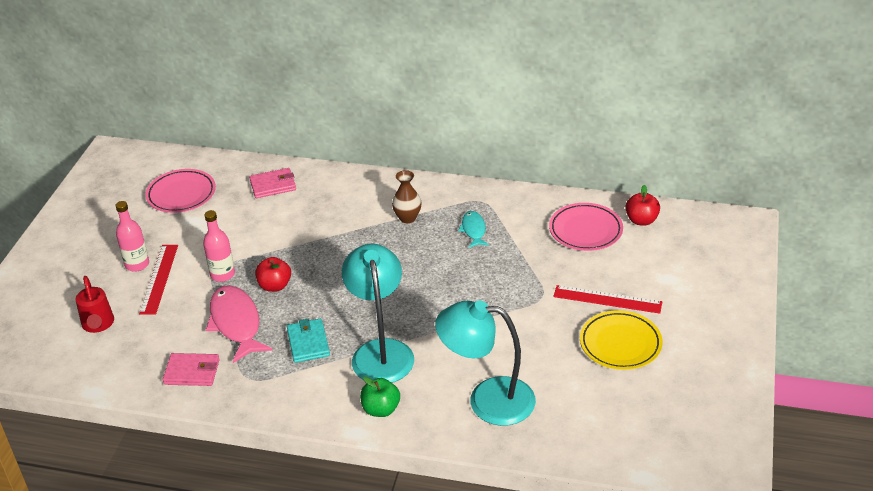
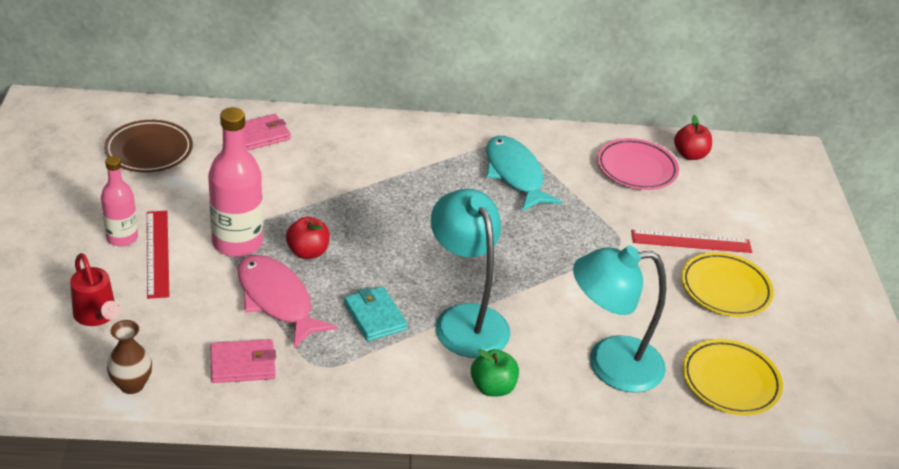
camera: 20 degrees left, 0 degrees up
(181, 194) = (149, 151): pink plate -> brown plate
(222, 274) = (237, 243): pink bottle -> pink bottle, size x1.62
(407, 218) = (435, 165): brown vase -> brown vase (132, 385)
(473, 230) = (515, 174): turquoise fish -> turquoise fish, size x1.82
(588, 424) = (730, 381): none -> yellow plate

